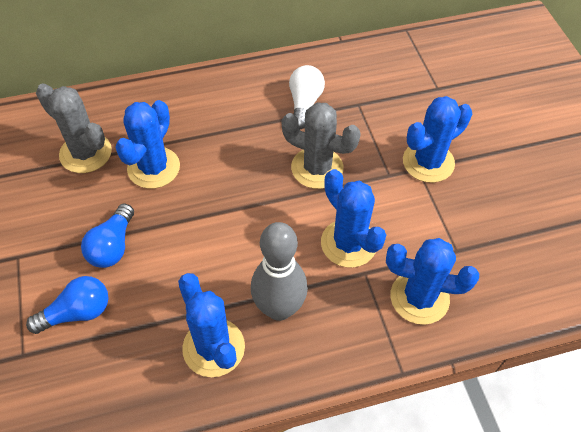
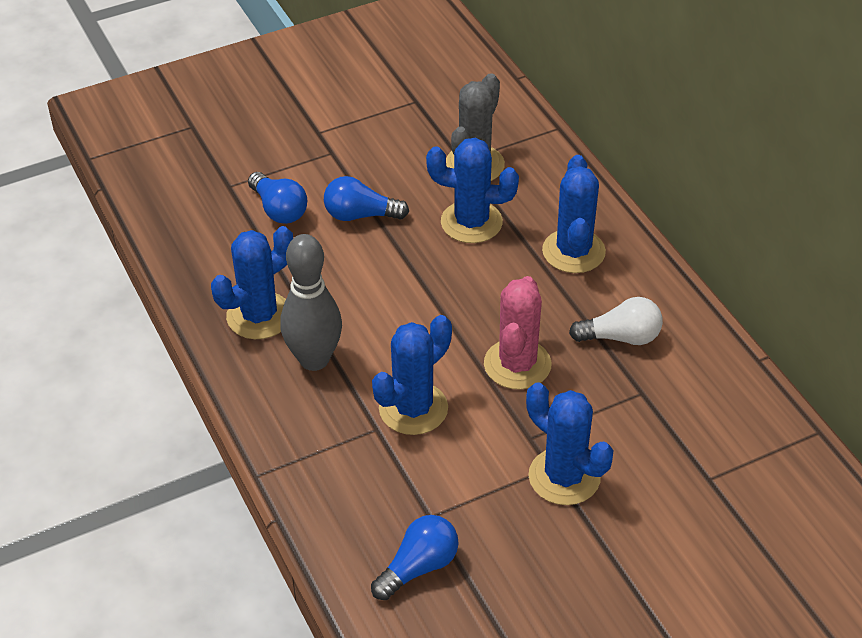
camera: 80 degrees right, 10 degrees down
(317, 168) = (517, 364): grey cactus -> pink cactus
(419, 297) = (354, 483): blue cactus -> blue cactus (573, 251)
(504, 266) = (418, 567): none -> blue light bulb

